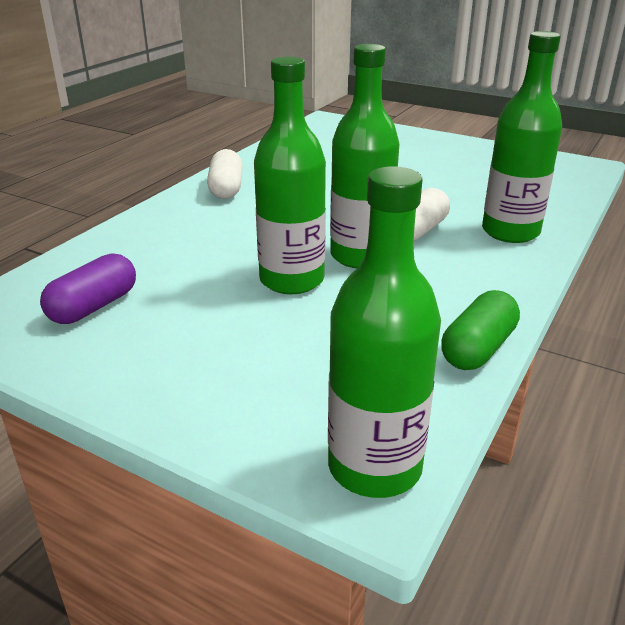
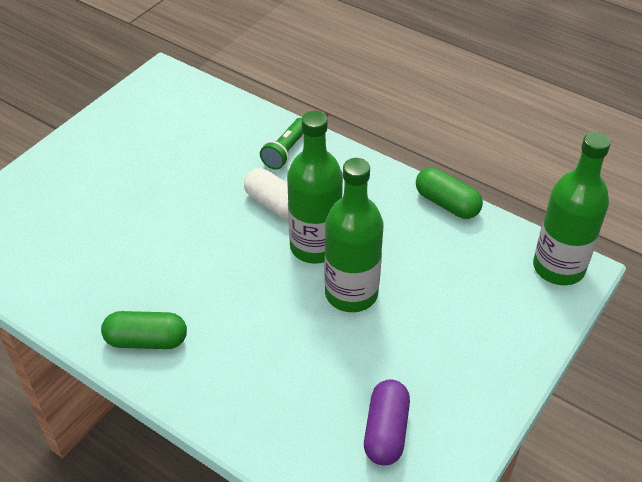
camera: 85 degrees left, 15 degrees up
(94, 306) = (386, 431): purple capsule -> purple capsule turned 60 degrees clockwise
(226, 189) = (146, 340): white capsule -> green capsule
(510, 232) = (285, 151): green bottle -> green flashlight

